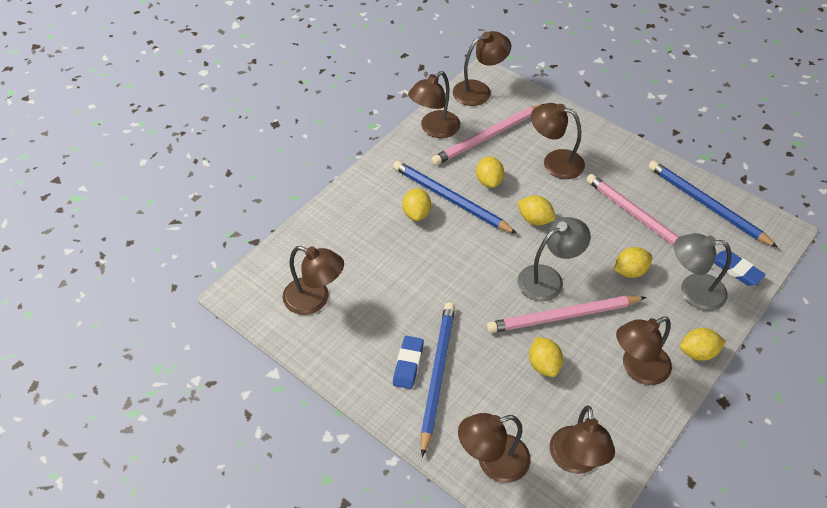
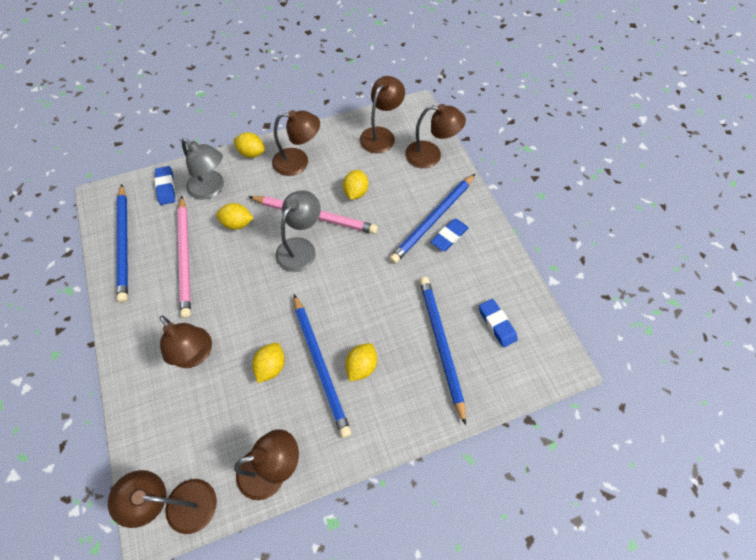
camera: 150 degrees left, 10 degrees up
(315, 300) = (497, 324): brown lamp -> blue eraser
(358, 259) = (441, 345): none -> blue pencil
(487, 137) = (228, 425): pink pencil -> none
(535, 219) = (266, 304): yellow lemon -> none
(548, 279) = (301, 248): grey lamp -> grey lamp turned 120 degrees clockwise

